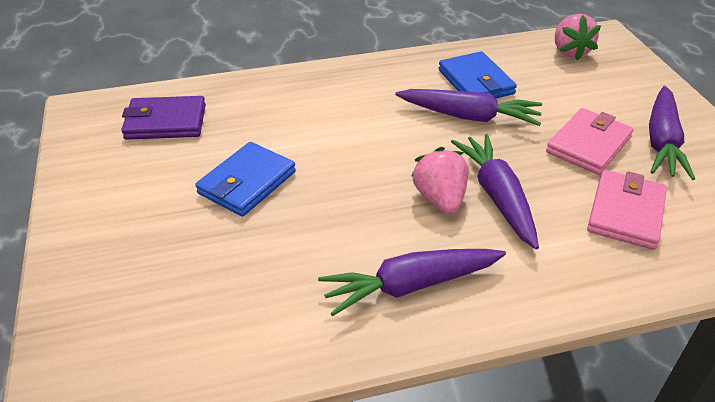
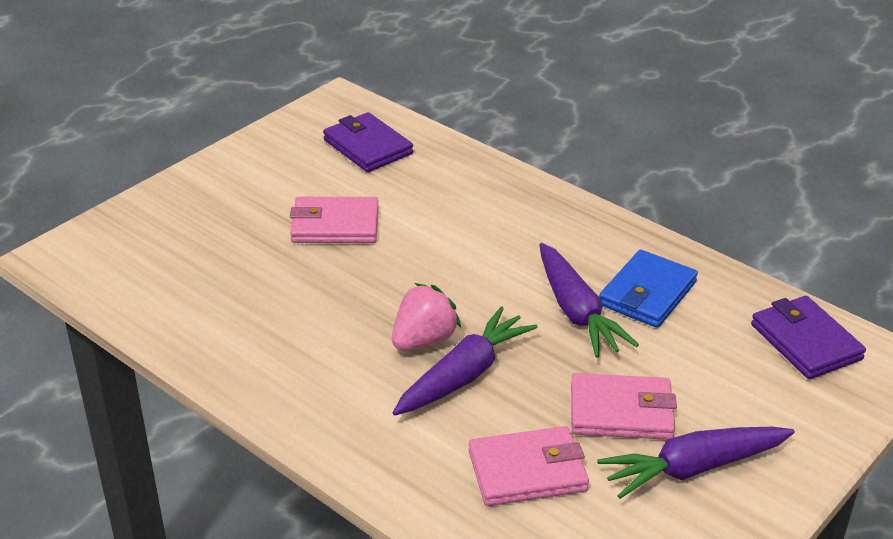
camera: 55 degrees right, 5 degrees down
(247, 183) = (335, 225): blue wallet -> pink wallet
(410, 286) = (294, 365): purple carrot -> none
(570, 52) = (805, 342): pink strawberry -> purple wallet

